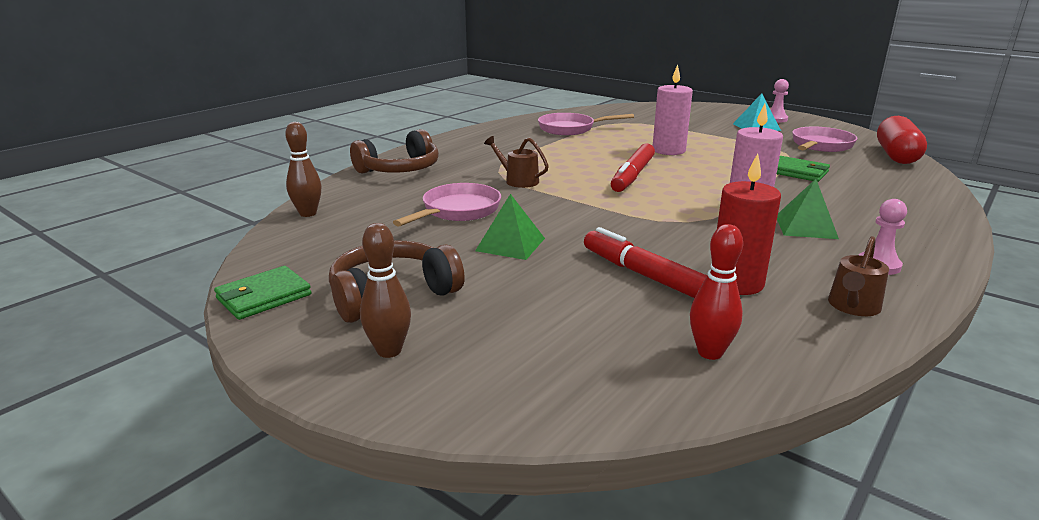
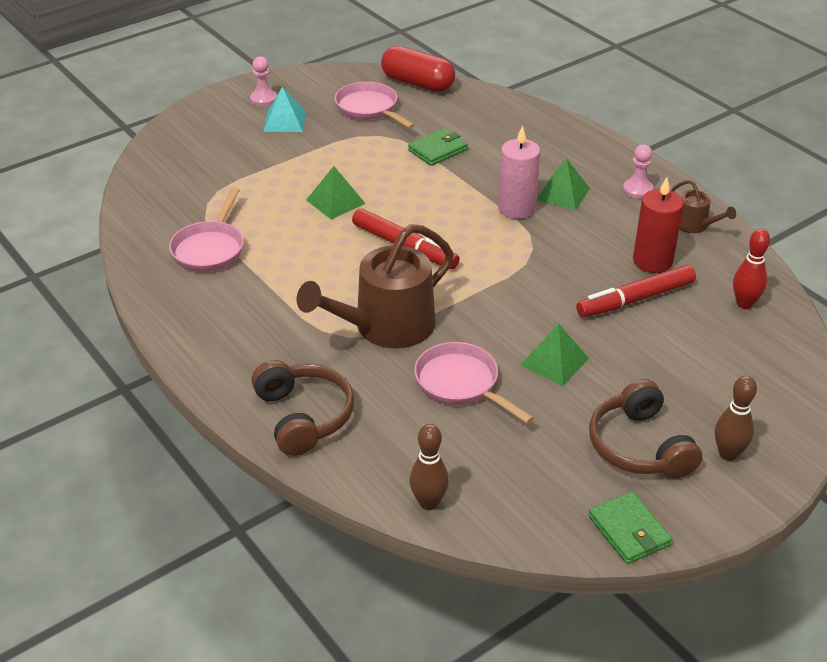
camera: 75 degrees left, 15 degrees up
(518, 180) = (386, 327): brown watering can -> brown watering can, size x2.12
(668, 150) = (335, 201): pink candle -> green pyramid

